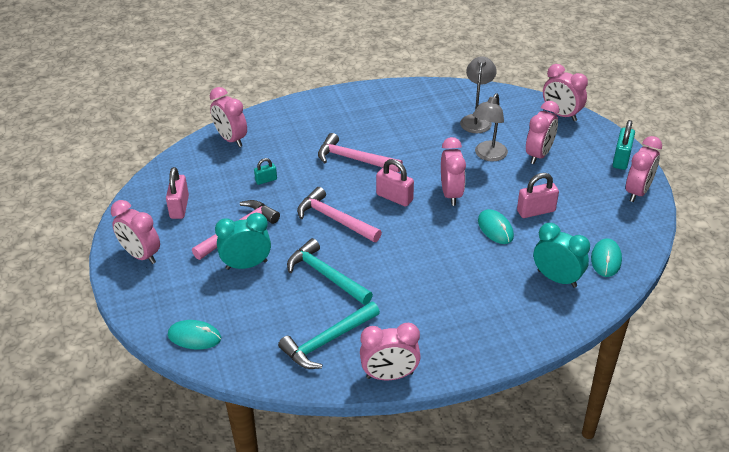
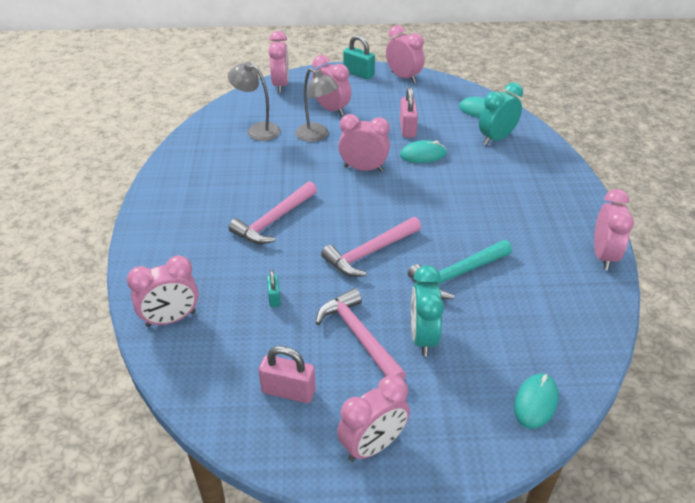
camera: 75 degrees left, 0 degrees up
(327, 341) = (555, 290): turquoise hammer -> none
(394, 197) = (352, 204): pink padlock -> none
(561, 115) = (280, 85): pink clock -> pink clock turned 60 degrees counterclockwise

